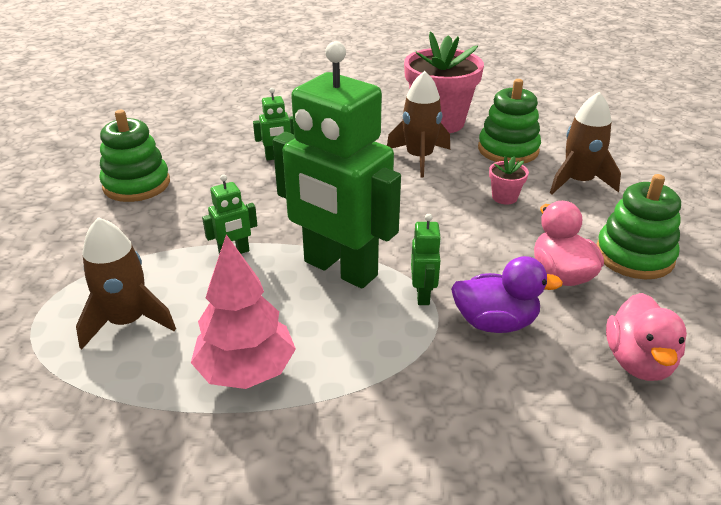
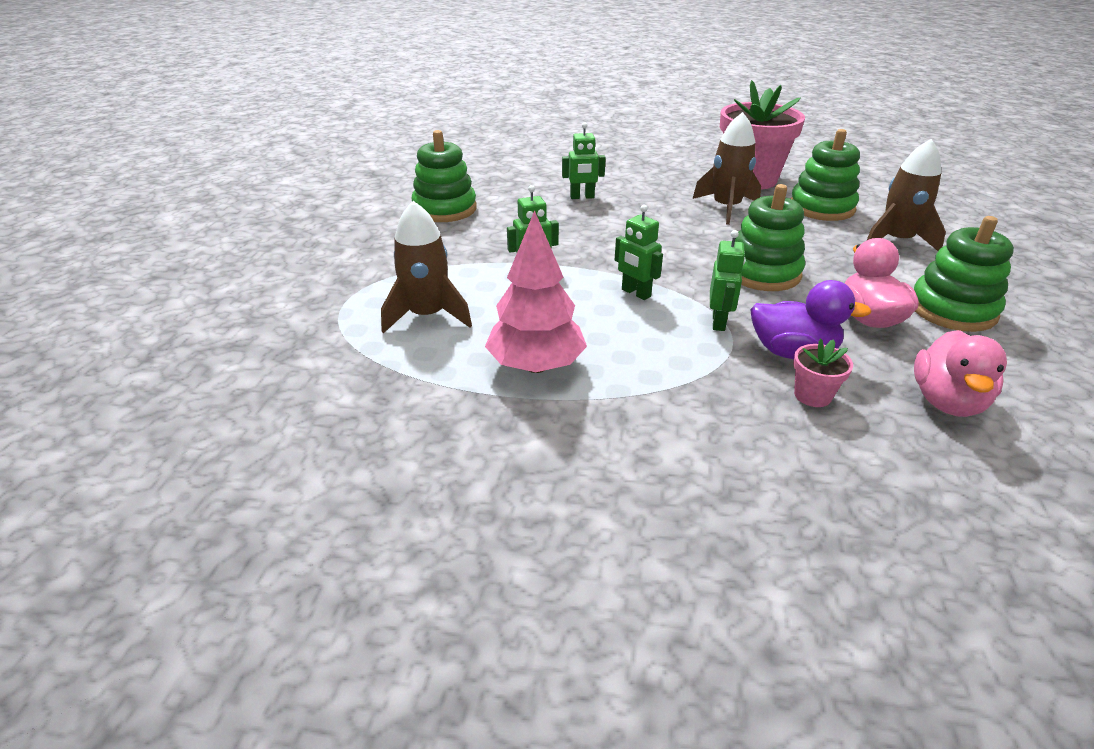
camera: 10 degrees right, 0 degrees up
(340, 269) = (635, 293): green robot -> green robot, size x0.40
(459, 232) = (762, 273): none -> green stacking toy
(504, 197) = (813, 248): pink flower pot -> pink flower pot (812, 395)

